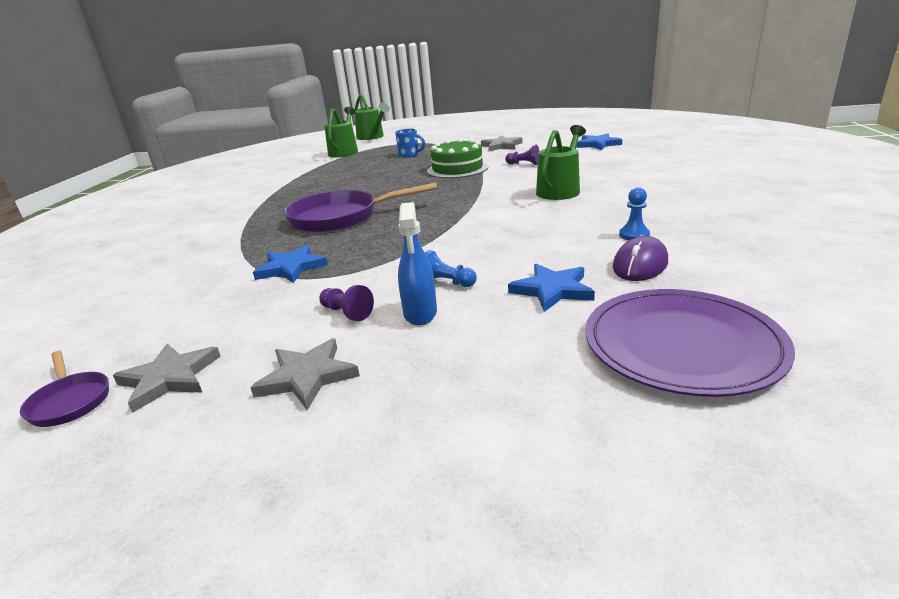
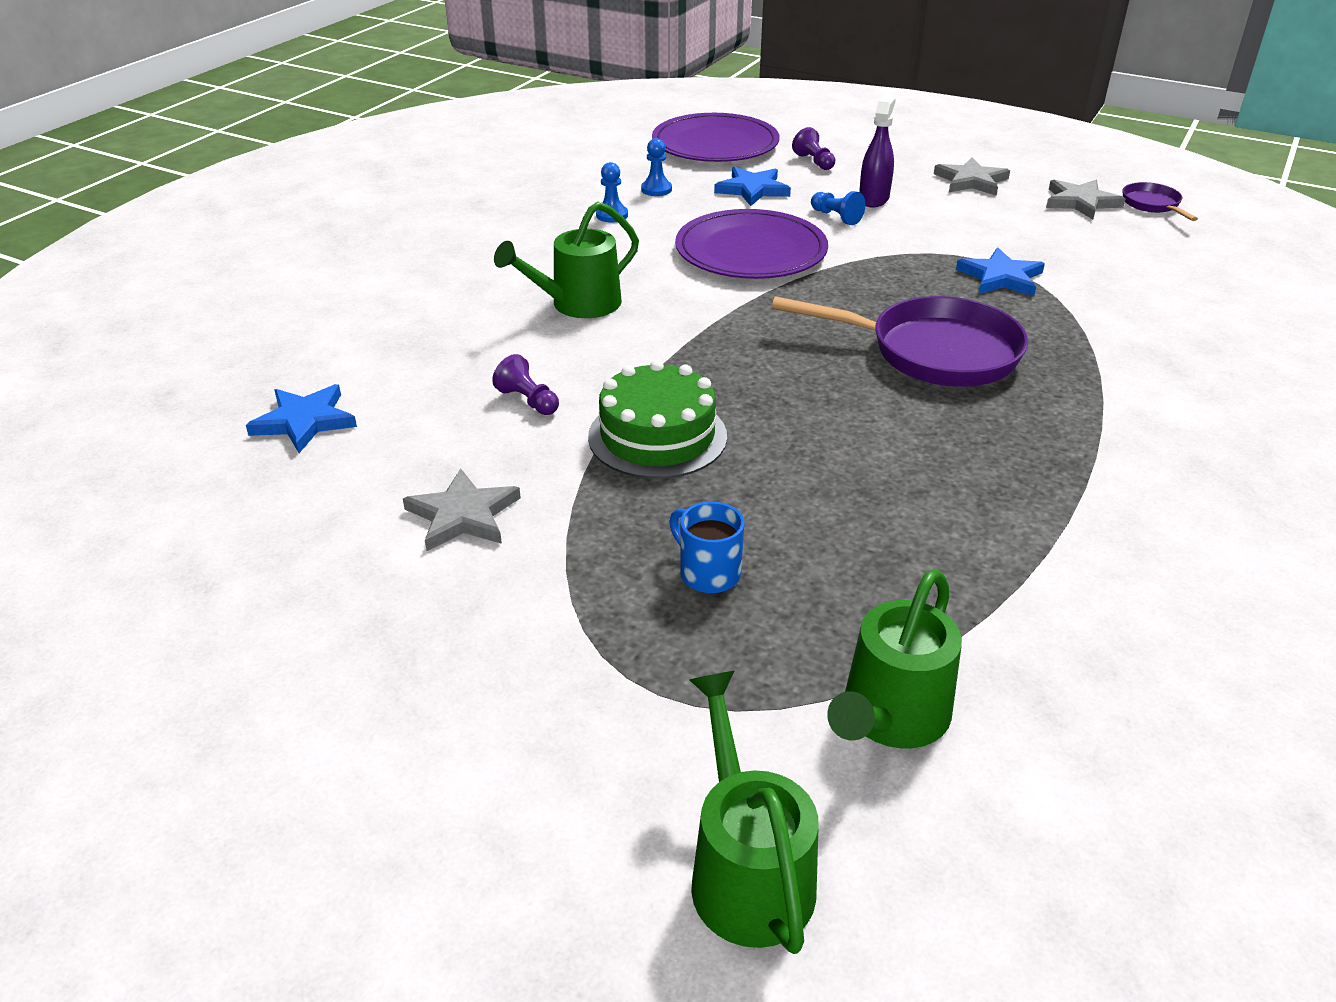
camera: 160 degrees left, 10 degrees up
(347, 313) = (938, 214): purple pawn -> purple pawn (814, 162)
(420, 313) = (873, 199): blue spray bottle -> purple spray bottle
(493, 239) = (751, 251): none -> purple plate
(640, 265) = (656, 189): purple mouse -> blue pawn

